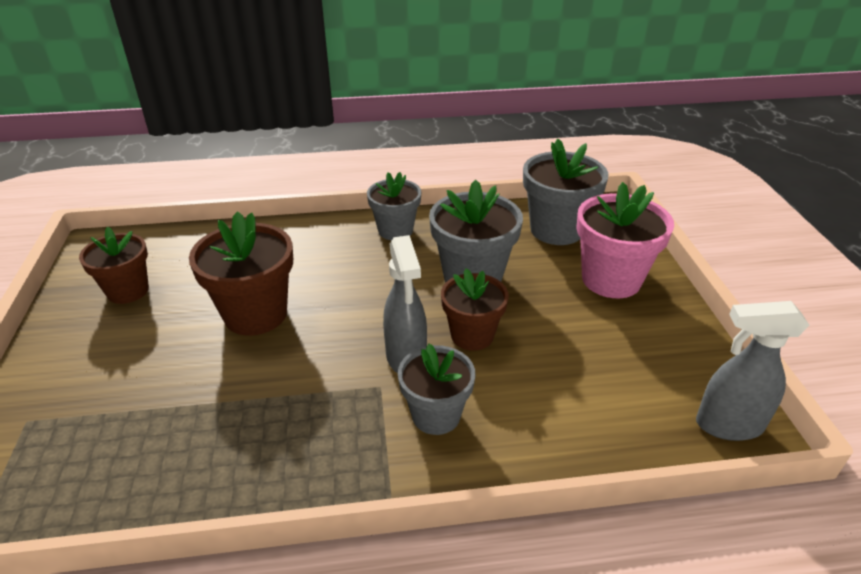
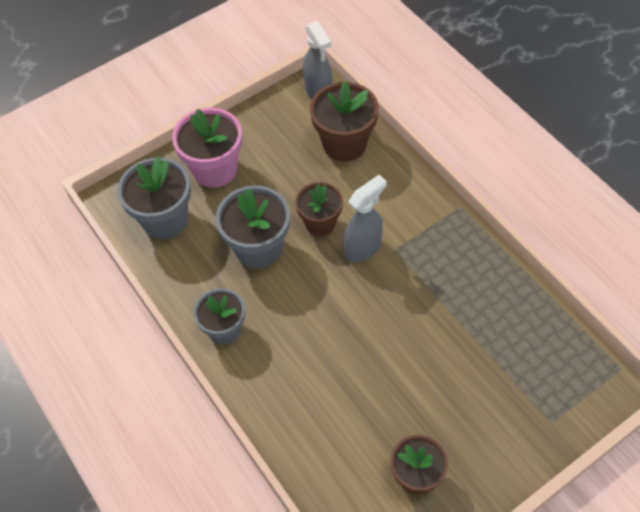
camera: 115 degrees left, 20 degrees up
(255, 314) = (381, 361): brown flower pot -> brown flower pot (344, 144)
(436, 415) = (396, 212): grey flower pot -> none

